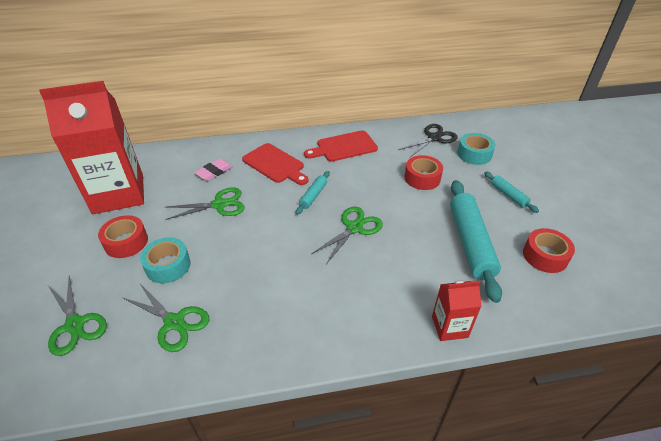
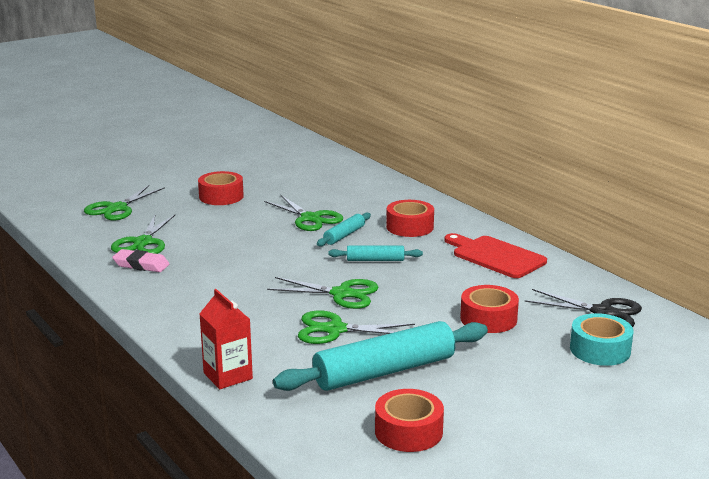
camera: 65 degrees right, 20 degrees down
(118, 194) = (281, 173): red carton -> none
(168, 266) = (206, 221): turquoise tape -> none
(214, 172) = (360, 202): pink eraser -> pink eraser (141, 265)
(275, 164) = (410, 227): red cutting board -> red tape
(405, 247) = (335, 330): none -> green scissors
(508, 195) = (523, 389): turquoise rolling pin -> turquoise rolling pin (344, 235)

